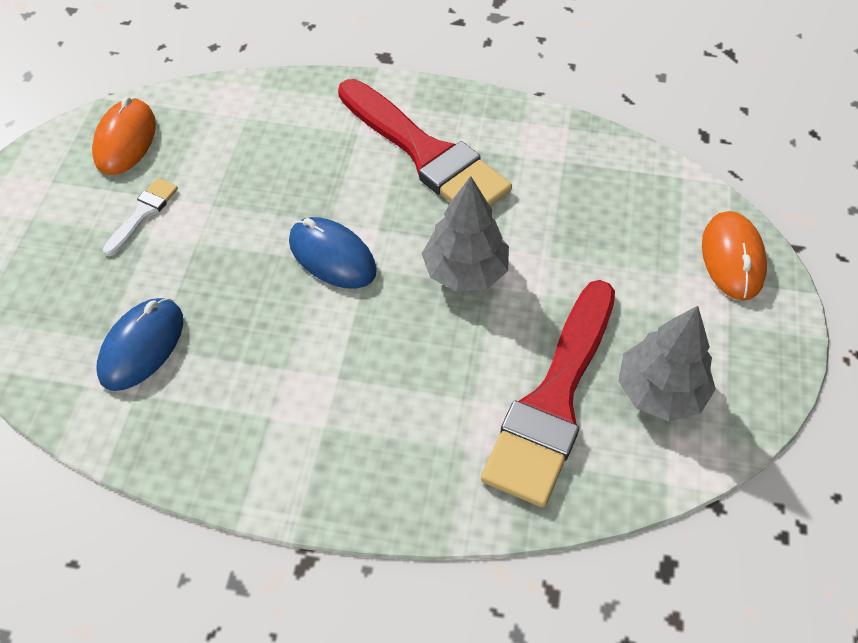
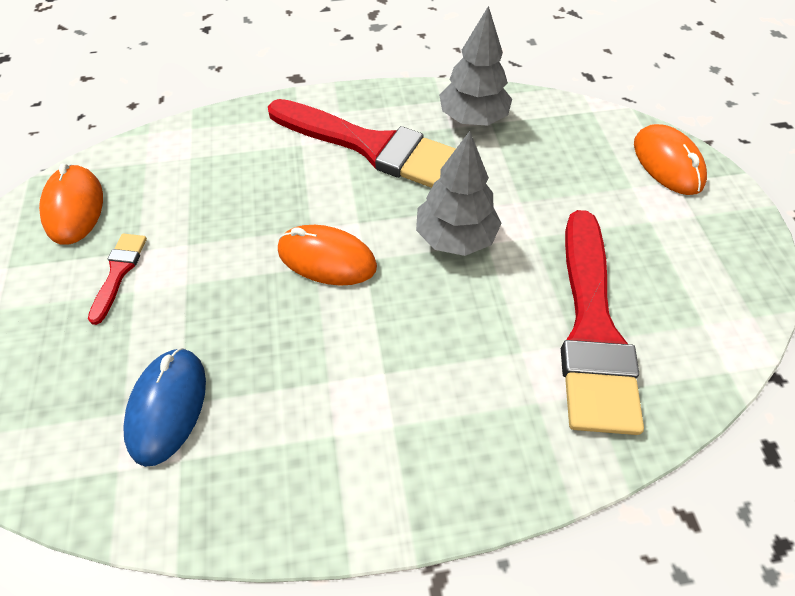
camera: 20 degrees left, 0 degrees up
(143, 214) = (119, 272): white brush -> red brush
(332, 256) = (327, 259): blue mouse -> orange mouse
(660, 391) = (676, 291): grey tree -> grey tree (473, 118)

